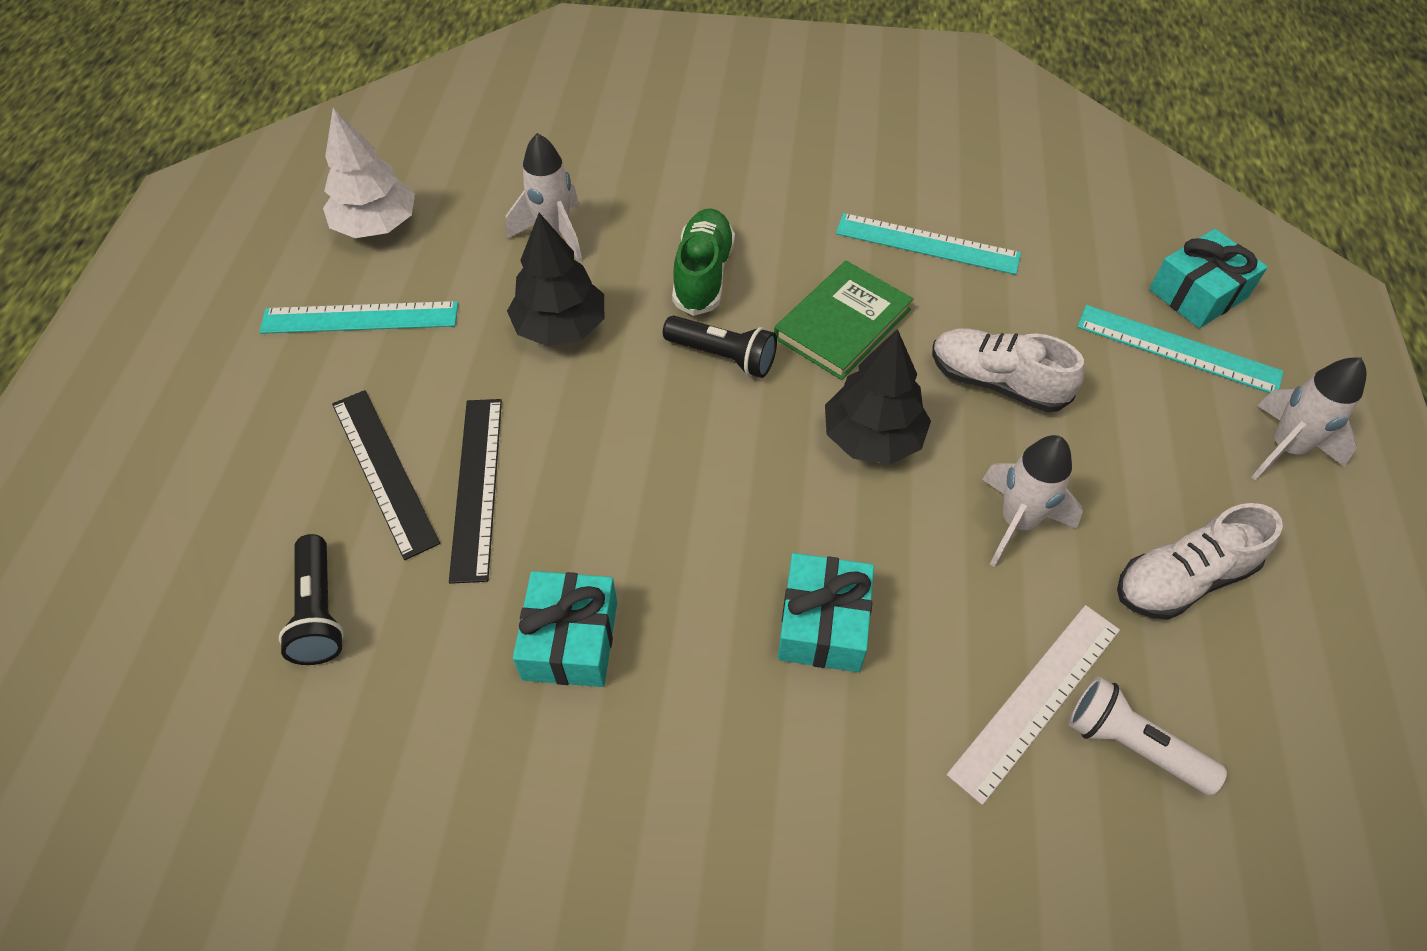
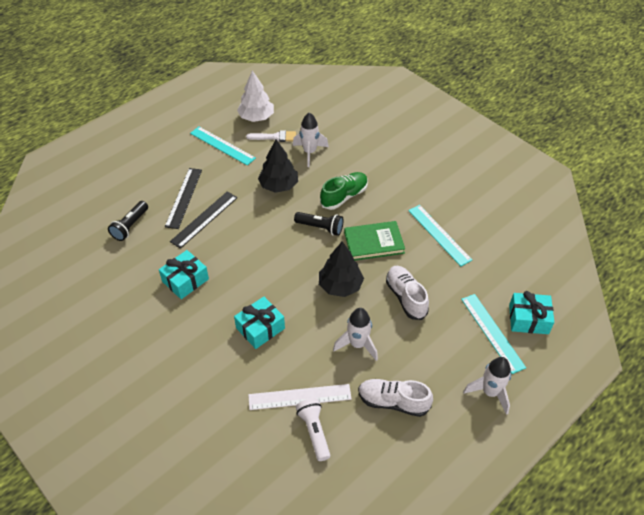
camera: 40 degrees right, 5 degrees down
(455, 242) = (275, 137): none -> white brush
(723, 356) = (320, 227): black flashlight -> black flashlight turned 45 degrees counterclockwise

